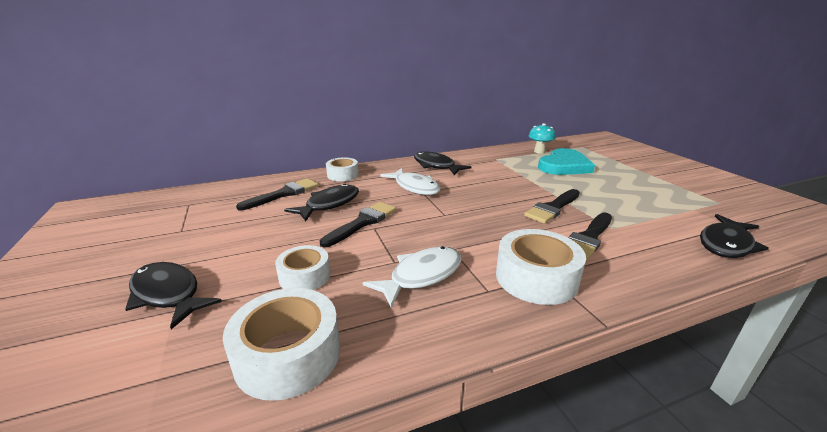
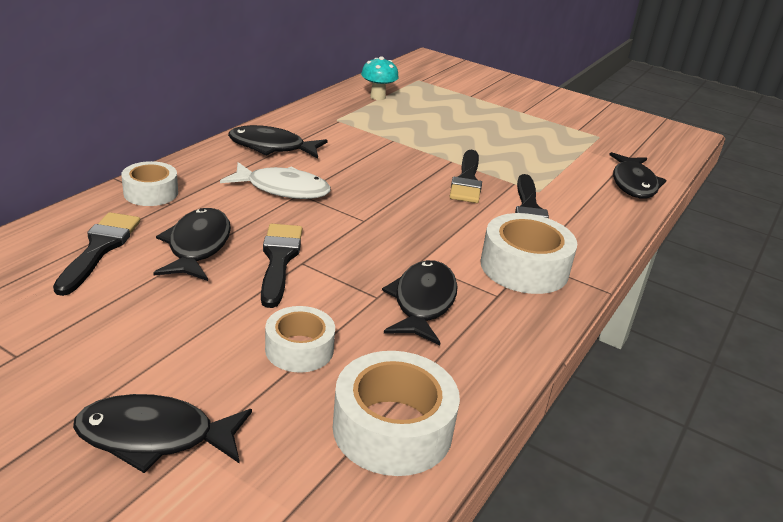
camera: 40 degrees left, 5 degrees up
(421, 276) = (422, 302): white fish -> black fish
(564, 166) = (426, 115): turquoise heart -> none

